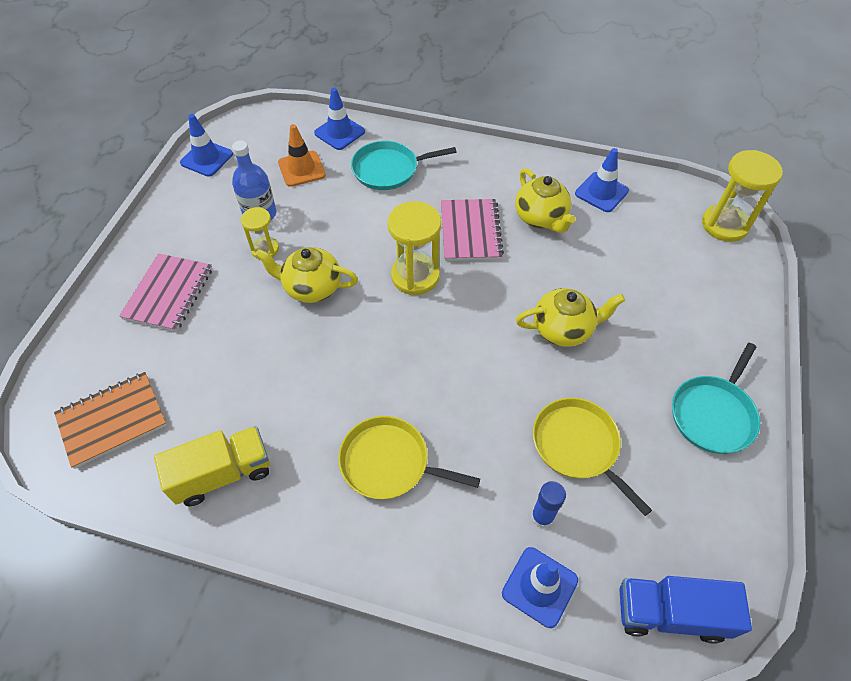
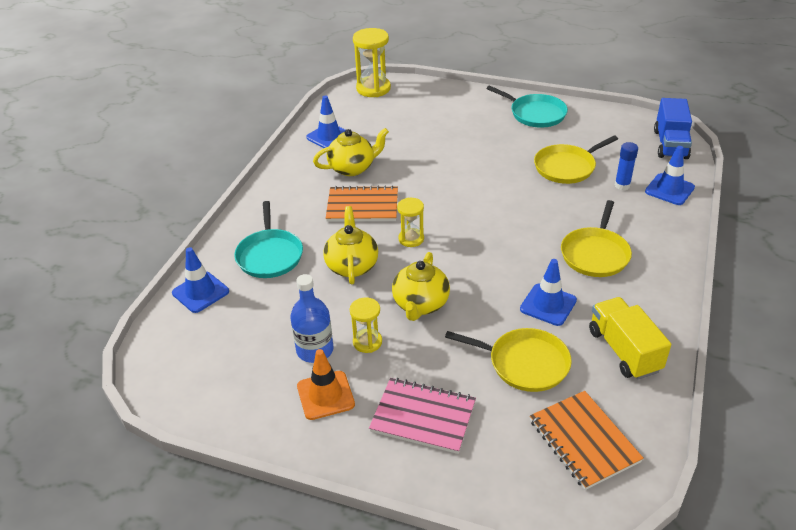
camera: 85 degrees left, 15 degrees down
(206, 158) = (209, 408): blue traffic cone -> blue traffic cone (548, 305)
(219, 375) = (524, 363): none -> yellow pan
(301, 169) = (251, 320): orange traffic cone -> orange traffic cone (325, 395)
(415, 276) = (411, 239): yellow hourglass -> yellow hourglass, size x0.59
(470, 231) = (362, 206): pink notebook -> orange notebook
(563, 329) = (468, 165): yellow teapot -> yellow teapot (352, 266)

